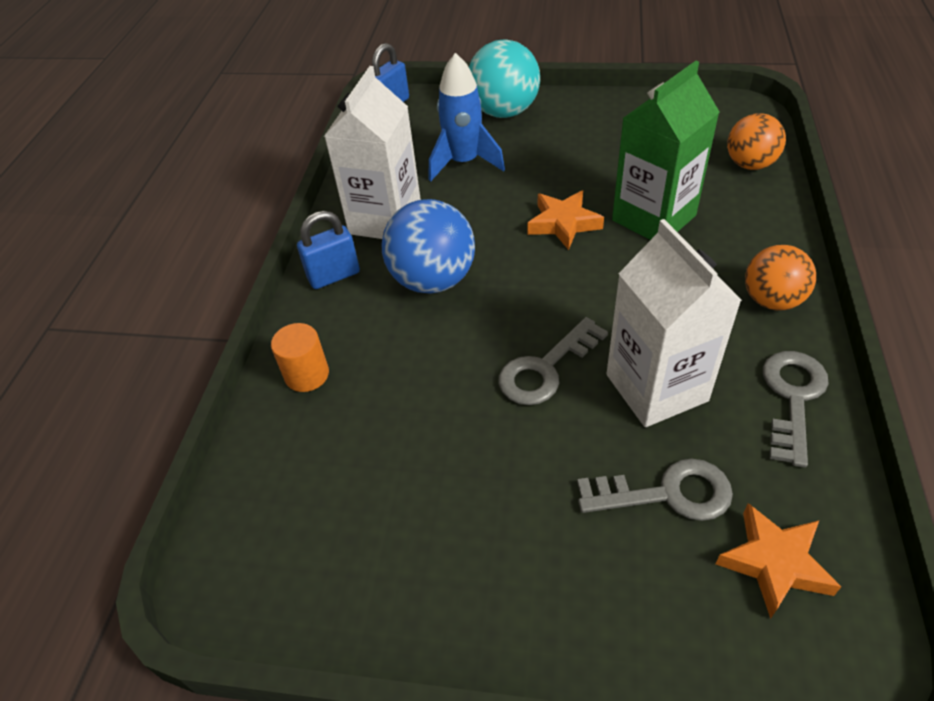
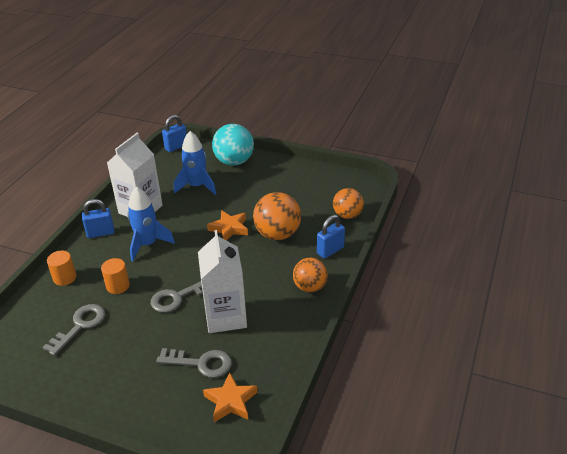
camera: 10 degrees right, 10 degrees down
(418, 369) = (118, 286): none -> orange cylinder
(433, 280) = (147, 244): blue ball -> blue rocket
(653, 218) = (277, 234): green carton -> orange ball
(762, 229) = (330, 250): none -> blue padlock
(792, 398) = (288, 334): grey key -> grey key (80, 326)

